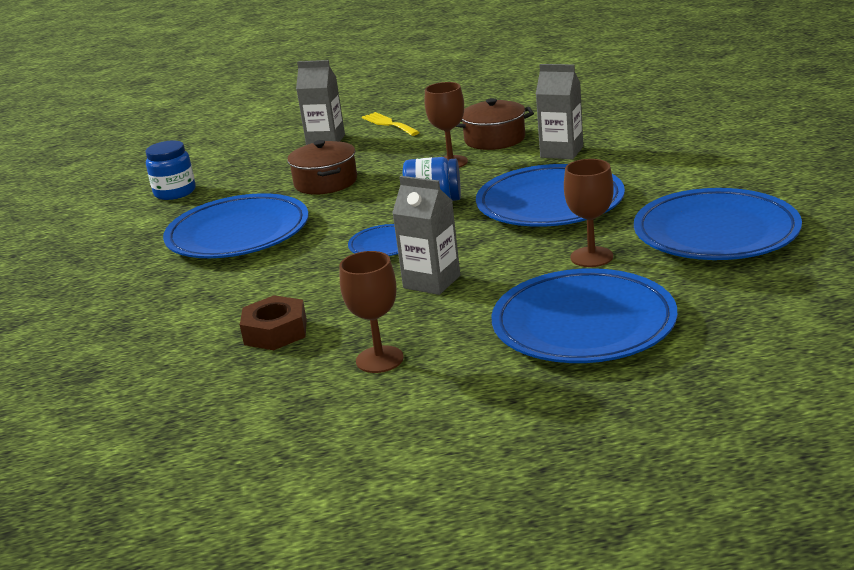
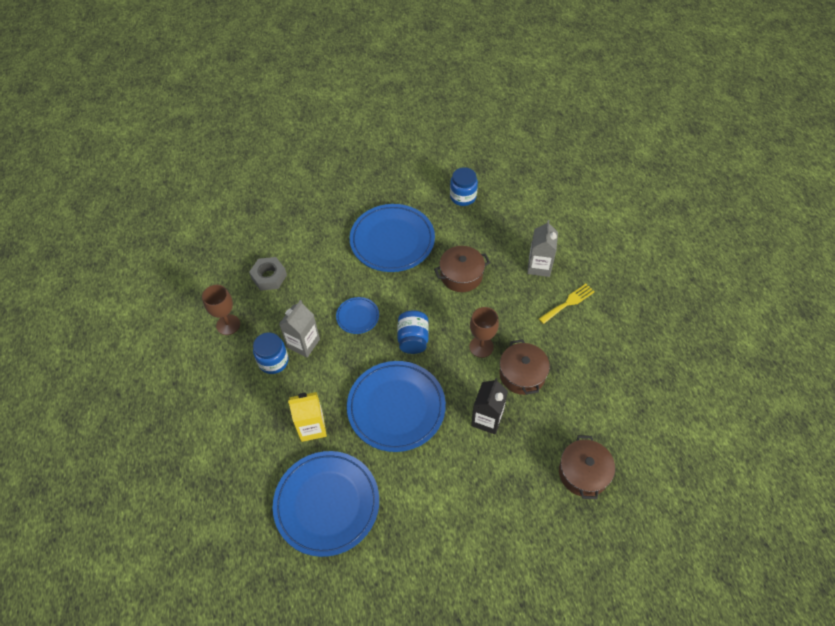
camera: 85 degrees right, 30 degrees up
(275, 332) = (269, 277): brown nut -> grey nut
(466, 304) = (273, 361): none -> blue jar
(561, 152) = (487, 419): grey carton -> black carton
(583, 324) = (234, 418): blue plate -> none
(591, 257) = (312, 427): brown goblet -> yellow carton
(625, 106) = (583, 473): none -> brown pot

